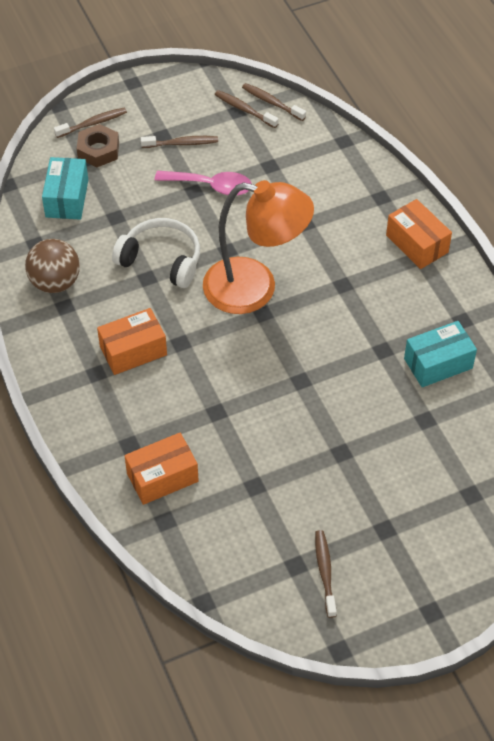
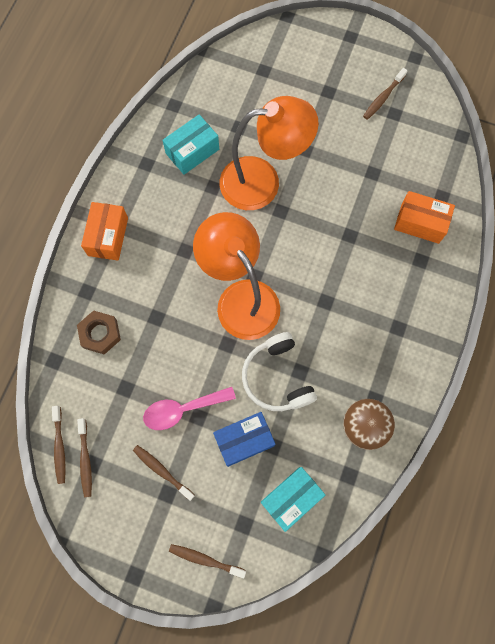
camera: 135 degrees left, 20 degrees up
(98, 150) = (226, 525): brown nut -> brown nut (100, 334)
(133, 351) = (360, 323): orange box -> none
(142, 204) = (244, 440): none -> blue box
(211, 186) = (182, 409): pink spoon -> pink spoon turned 75 degrees counterclockwise
(345, 391) = (262, 182): none -> orange lamp
(438, 363) = (192, 151): turquoise box -> turquoise box turned 60 degrees counterclockwise

